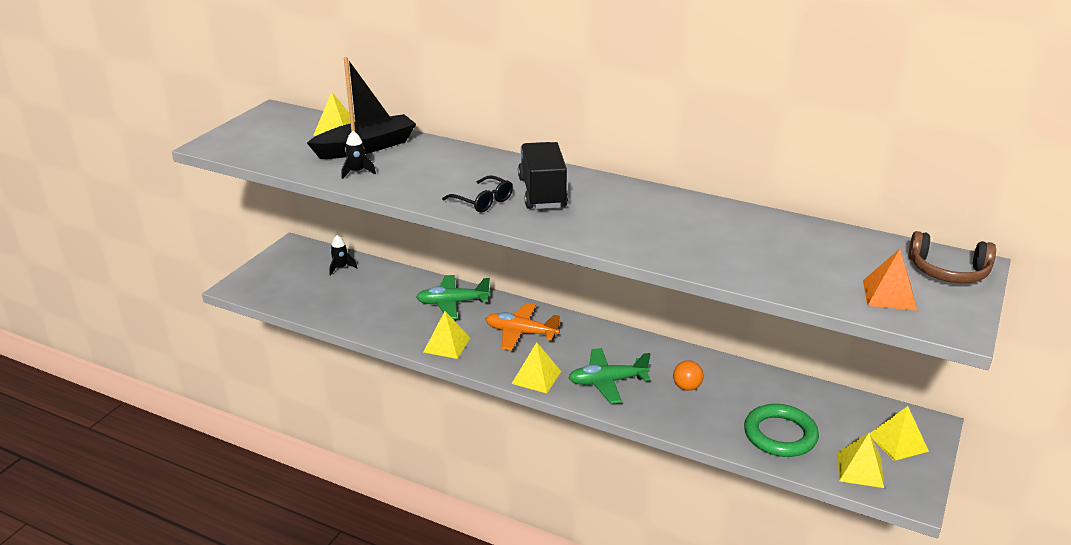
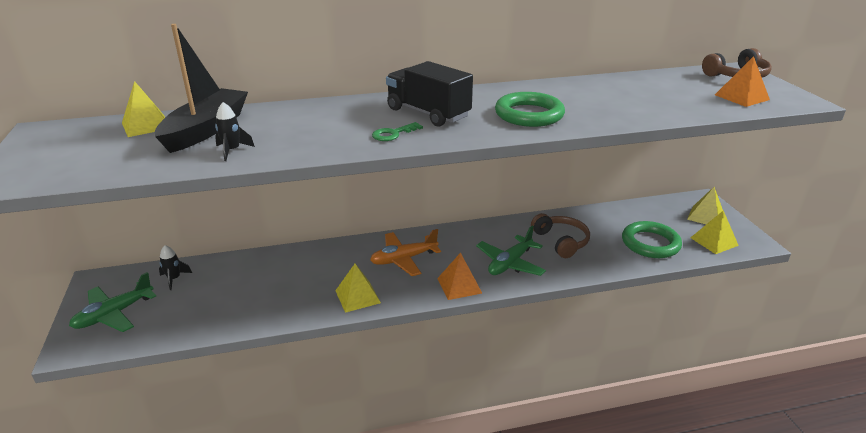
camera: 40 degrees left, 0 degrees up
(452, 303) = (319, 262): green plane -> green plane (114, 314)
(483, 201) = (393, 134): black glasses -> green key
(536, 377) = (459, 285): yellow pyramid -> orange pyramid
(624, 227) = (529, 114): none -> green ring
(687, 387) = (561, 241): orange ball -> brown headphones

